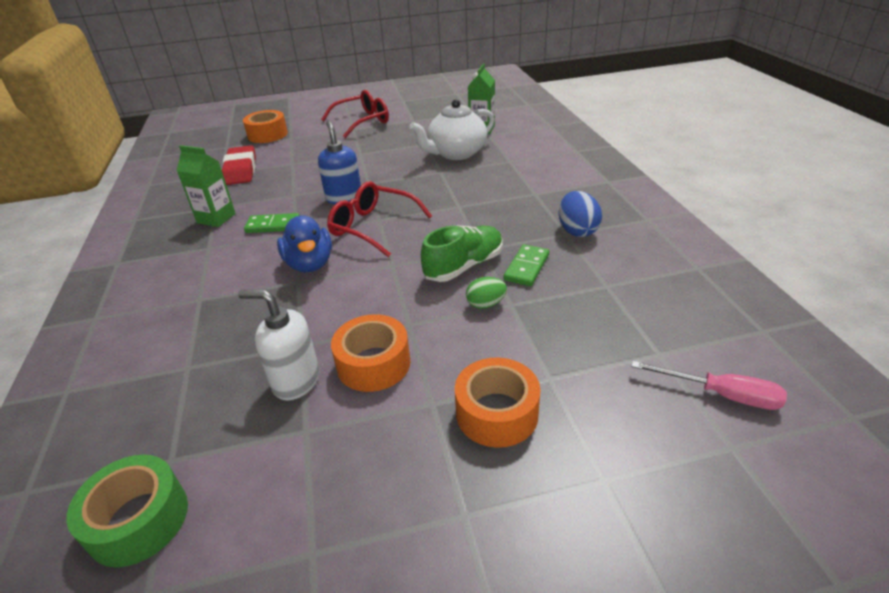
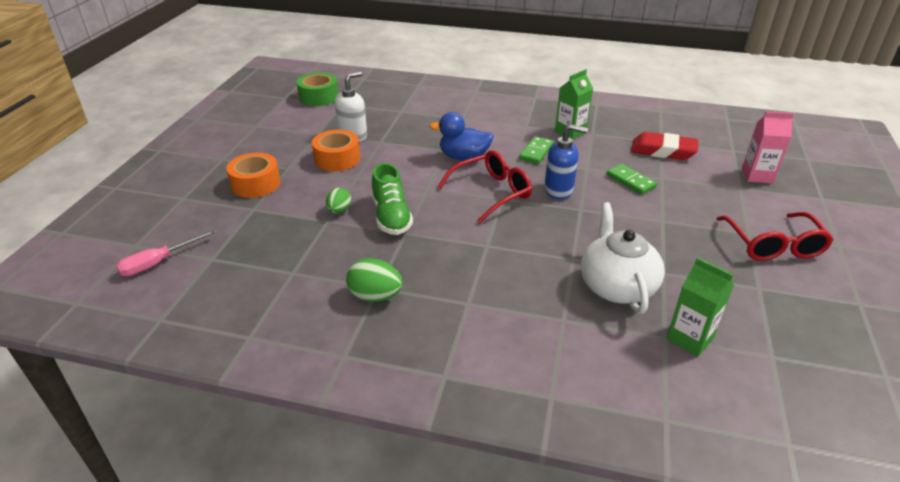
camera: 115 degrees right, 0 degrees up
(267, 135) = (757, 175): orange tape -> pink carton
(526, 267) = (357, 244): green domino -> green domino (631, 181)
(577, 231) = (375, 296): blue egg -> green egg

